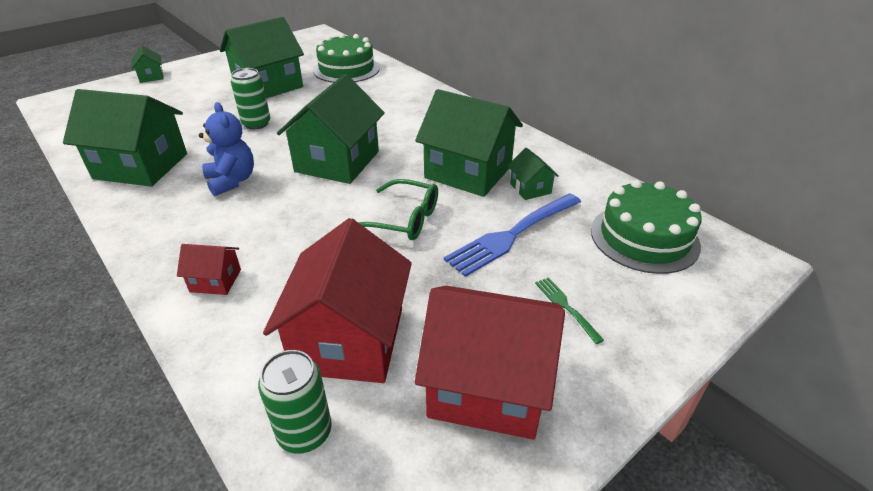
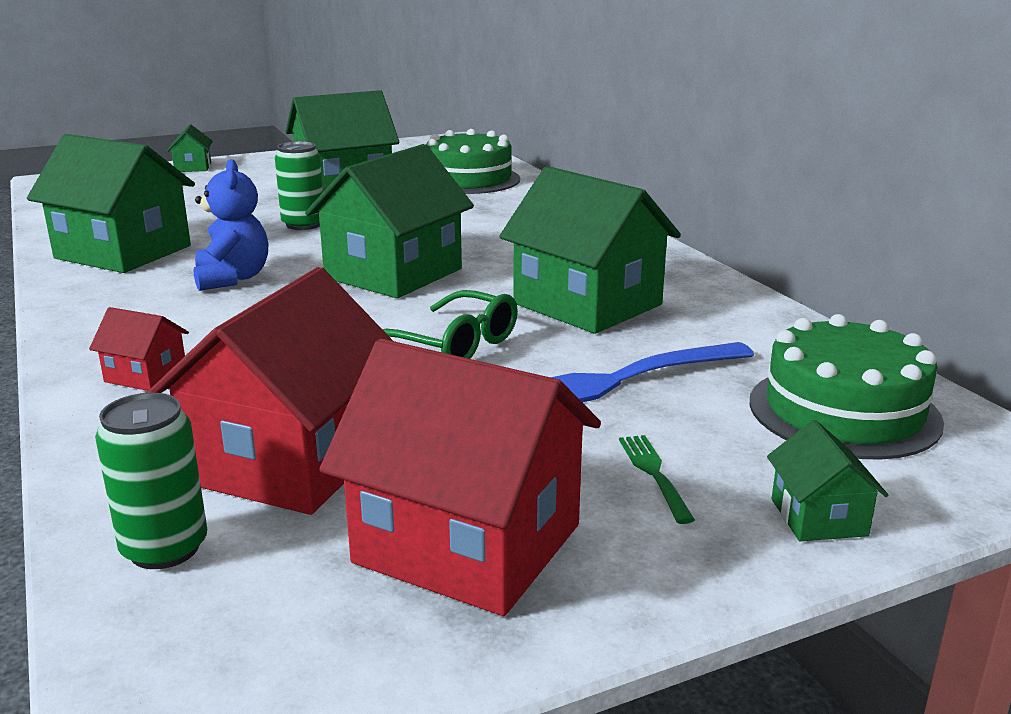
camera: 15 degrees right, 15 degrees down
(530, 188) = (678, 333): green house -> green house (818, 517)

